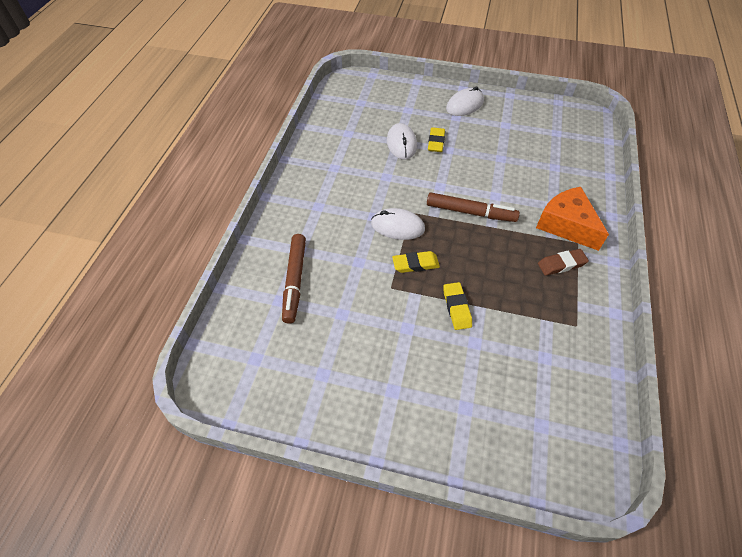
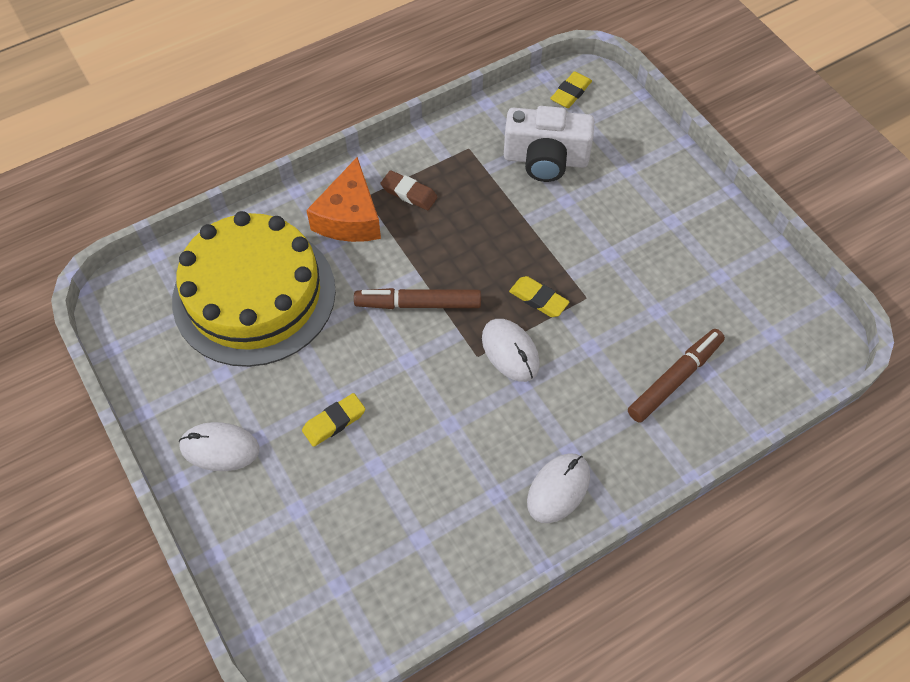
camera: 135 degrees left, 5 degrees up
(401, 143) = (375, 457): white mouse -> white mouse (558, 489)
(456, 307) = (548, 234): yellow eraser -> yellow eraser (570, 93)
(470, 212) = (418, 304): brown marker -> brown marker turned 60 degrees counterclockwise
(524, 362) = (545, 159): none -> white camera
(544, 158) = (254, 295): none -> yellow cake

